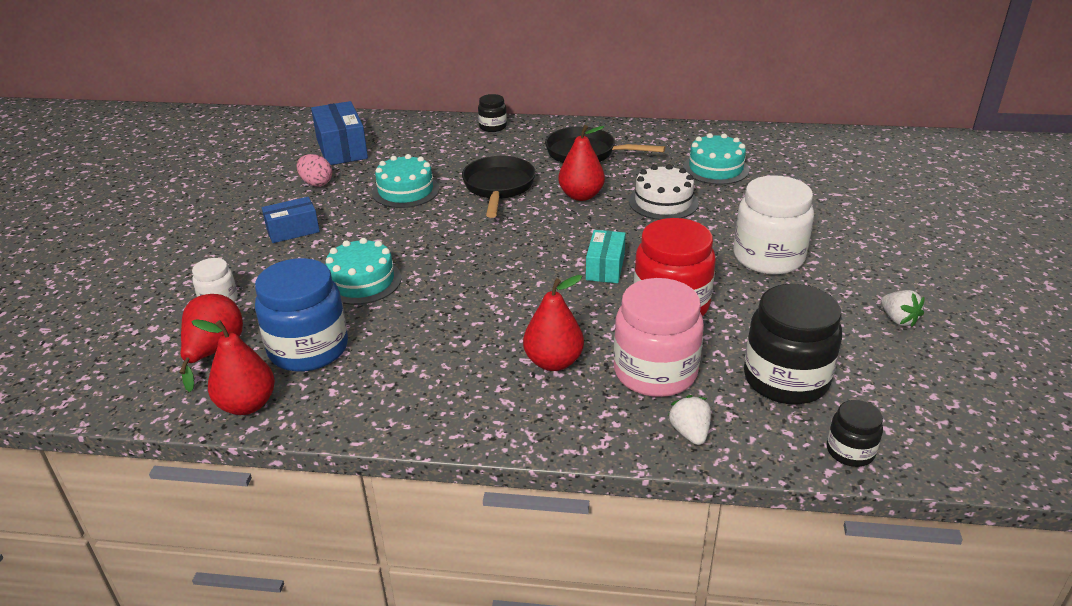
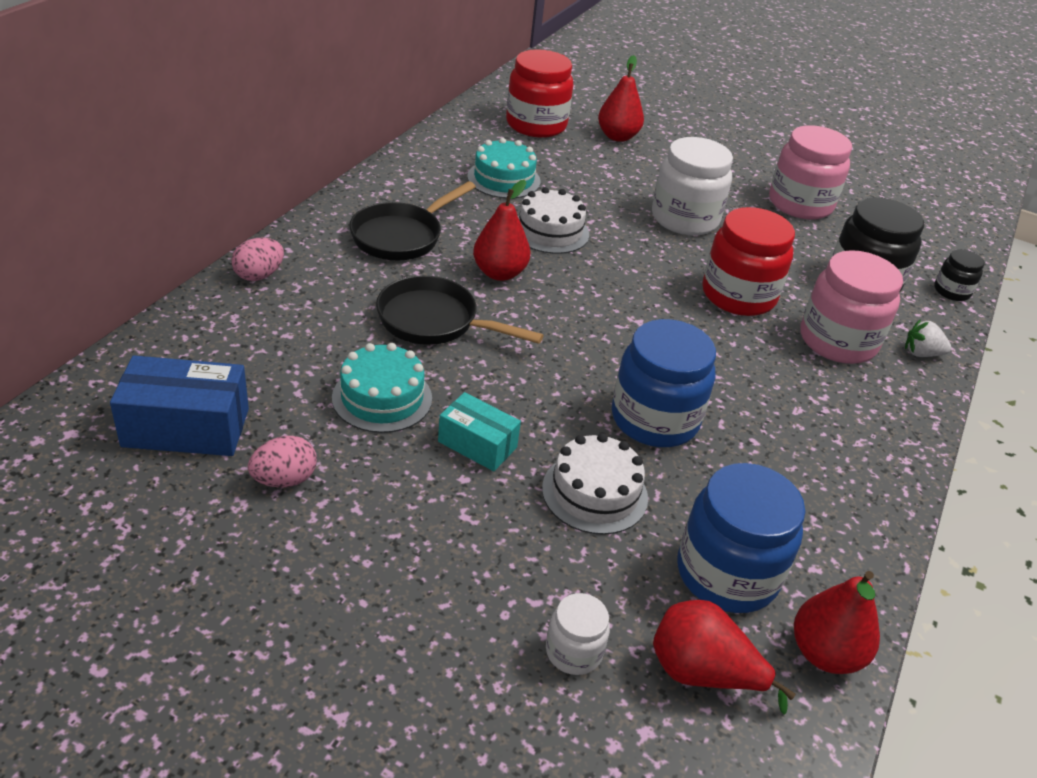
camera: 75 degrees left, 5 degrees up
(293, 230) = (418, 534): blue box -> none
(362, 281) = (594, 493): turquoise cake -> white cake
(458, 291) = (654, 419): none -> blue jar
(493, 127) = (259, 275): black jar -> pink egg
(553, 362) = (806, 393): red pear -> red pear (617, 137)
(605, 267) = (656, 308): turquoise box -> turquoise box (477, 444)
(826, 161) = (536, 125): none -> red jar
(898, 319) = (800, 204): white strawberry -> pink jar

